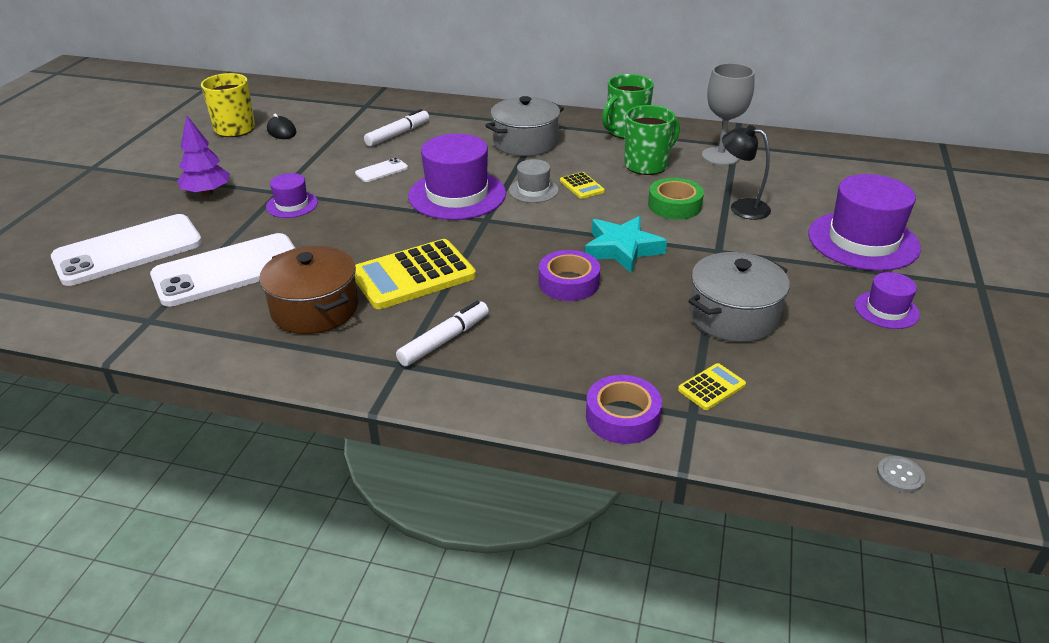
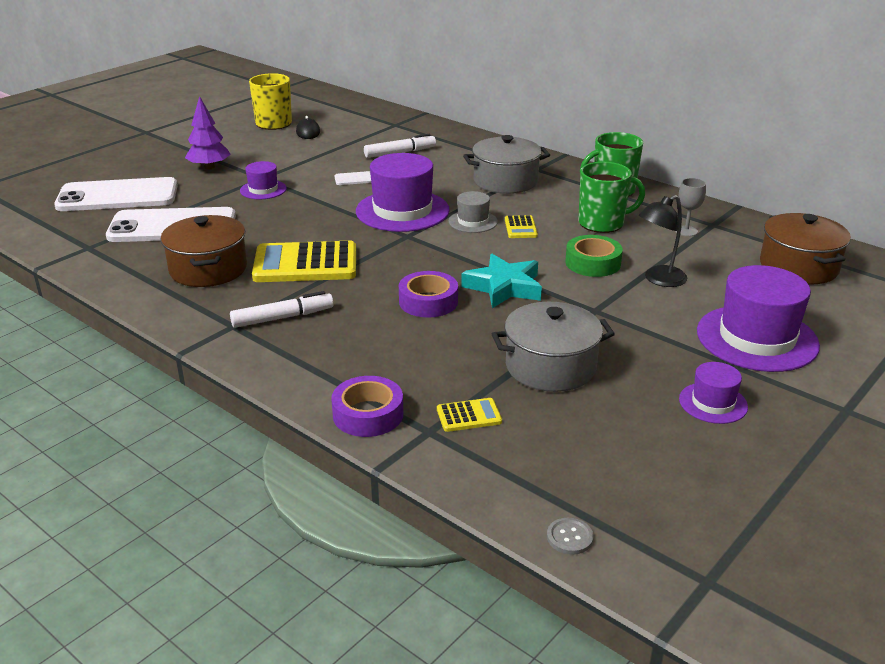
camera: 25 degrees right, 5 degrees down
(720, 156) = (686, 231): grey goblet -> grey goblet, size x0.55
(741, 207) = (659, 280): black lamp -> black lamp turned 90 degrees counterclockwise
(833, 168) = (798, 267): none -> brown pot

